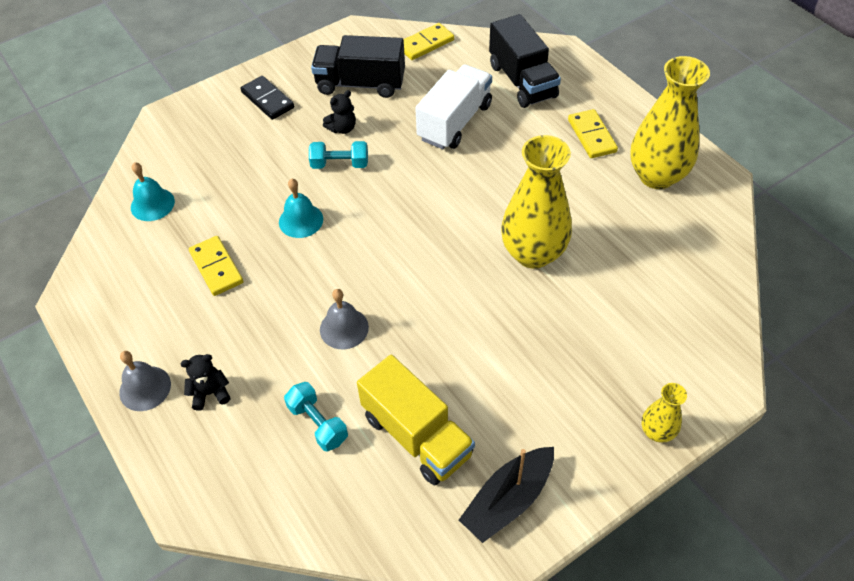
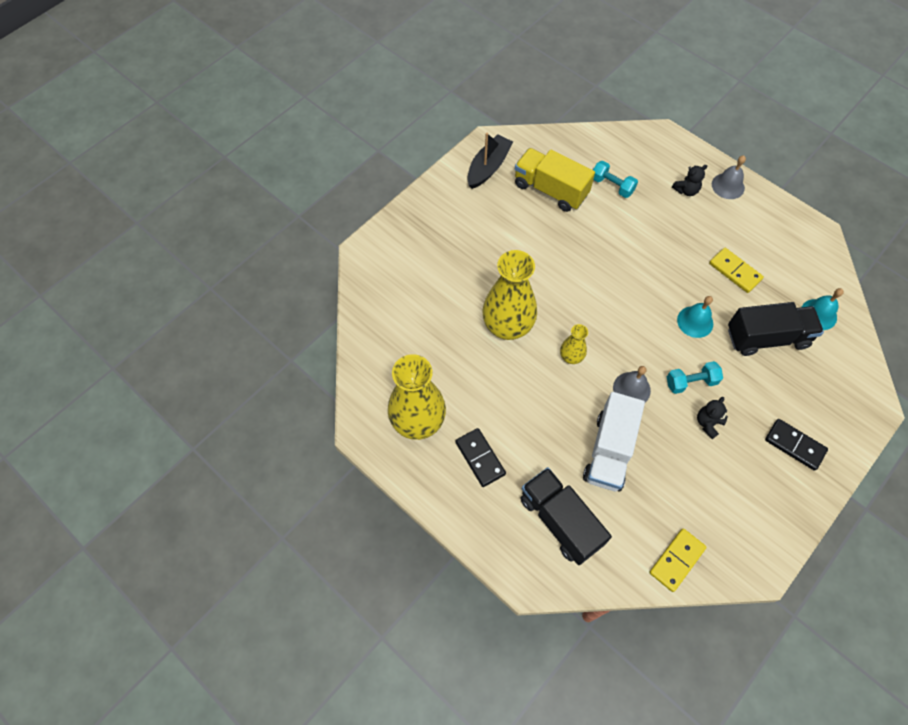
camera: 165 degrees right, 10 degrees up
(344, 328) = (623, 245): grey bell -> grey bell (631, 389)
(360, 84) = (717, 484): black truck -> black truck (767, 338)
(591, 136) = (480, 458): yellow domino -> black domino
(657, 432) = (407, 217): yellow vase -> yellow vase (571, 357)

